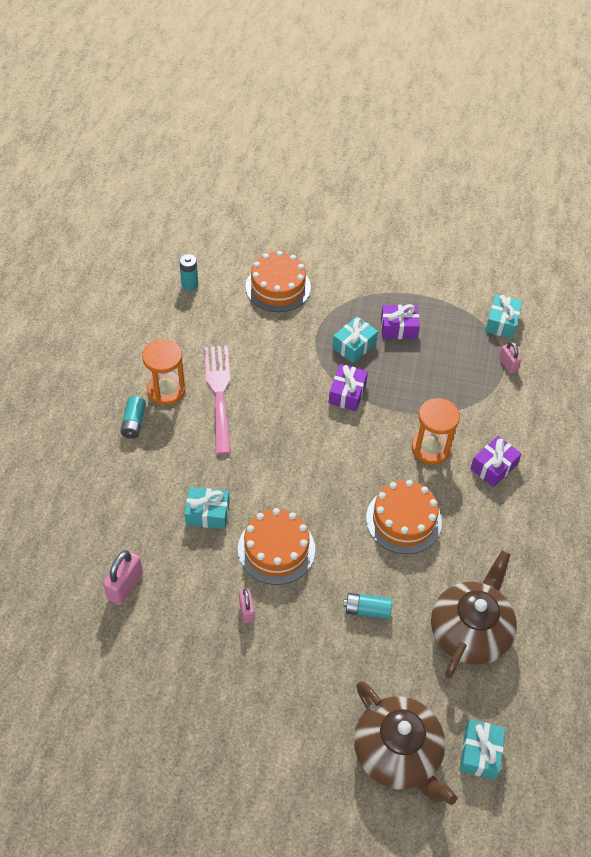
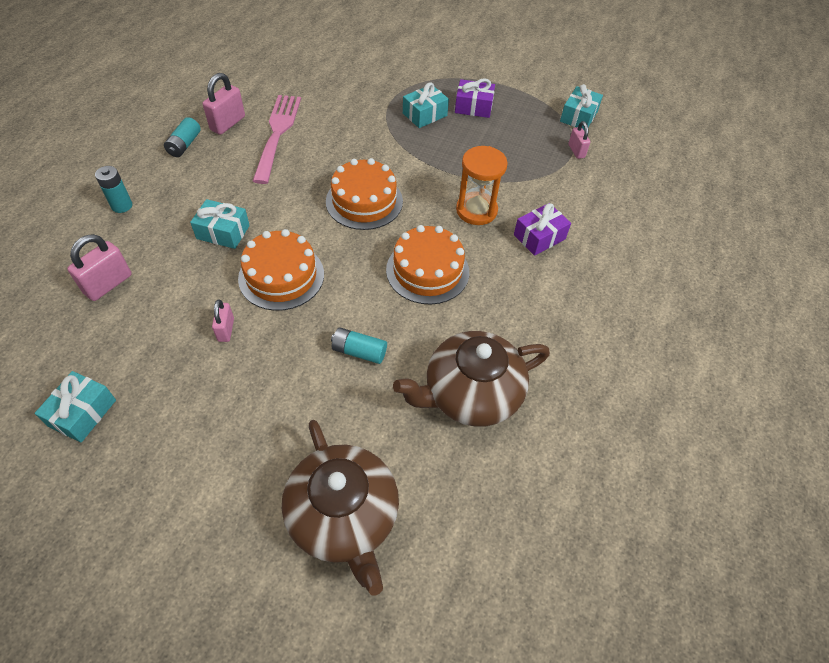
camera: 10 degrees right, 0 degrees up
(166, 390) = (228, 123): orange hourglass -> pink padlock
(189, 284) = (285, 48): turquoise battery -> turquoise battery (122, 206)
(278, 287) = (367, 60): orange cake -> orange cake (364, 201)
(347, 393) = (405, 151): purple gift -> none
(470, 630) = (470, 393): brown teapot -> brown teapot turned 150 degrees counterclockwise
(480, 753) = (445, 536): turquoise gift -> turquoise gift (82, 413)

